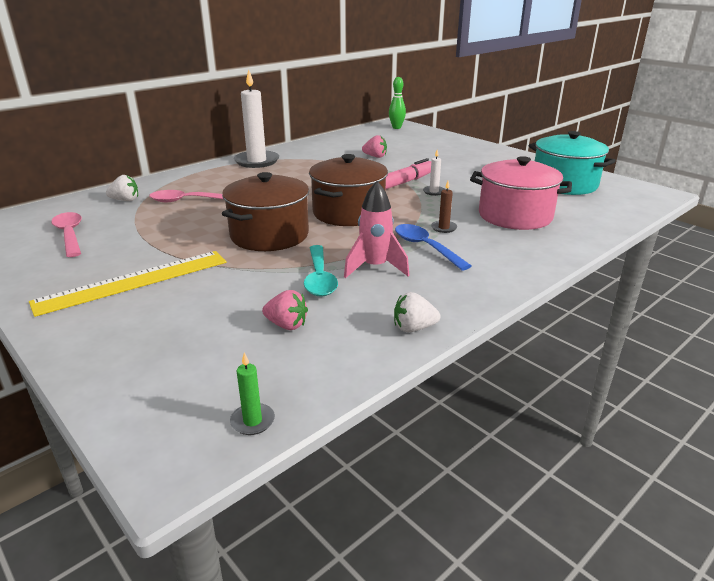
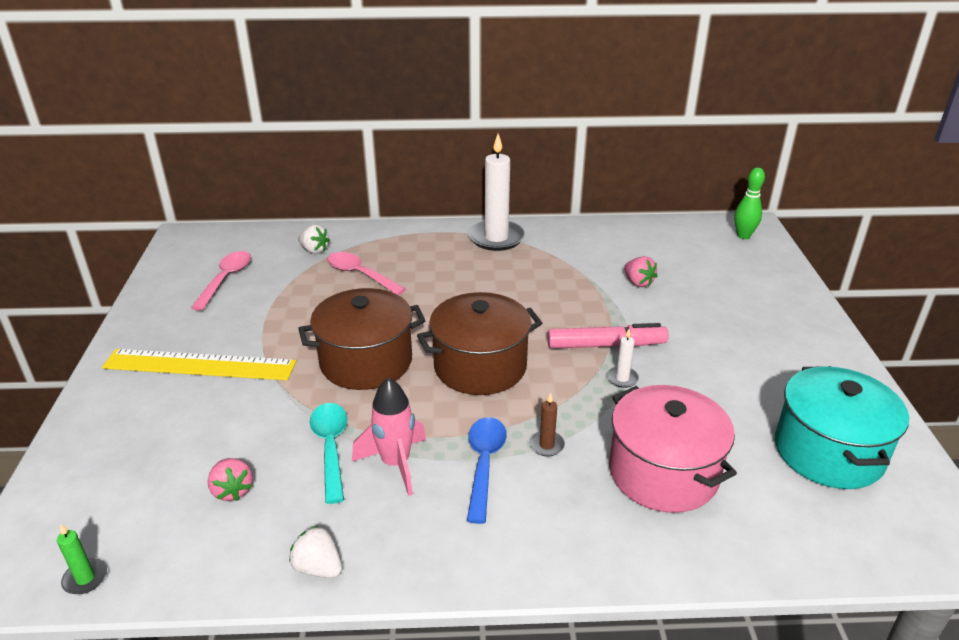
camera: 40 degrees right, 5 degrees up
(319, 278) = (331, 447): turquoise spoon -> turquoise spoon turned 135 degrees clockwise

